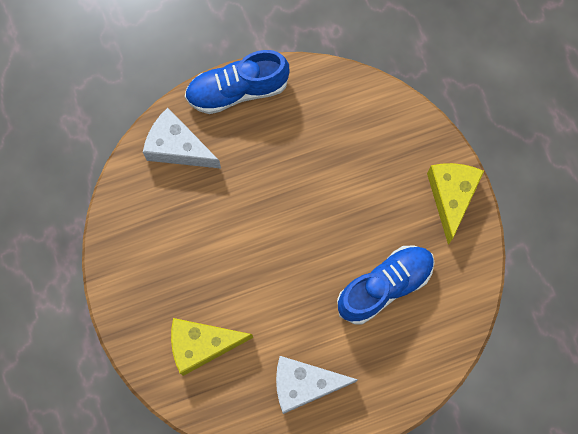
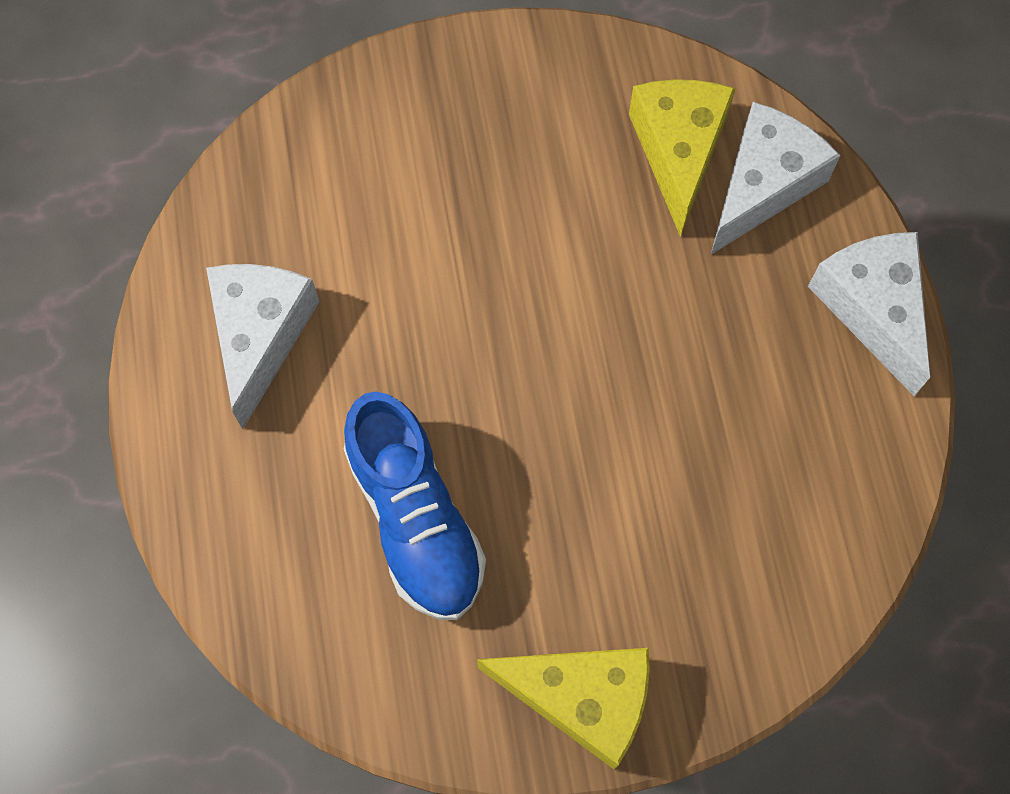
camera: 100 degrees right, 5 degrees down
(202, 345) = (374, 175): yellow cheese -> yellow cheese (678, 152)
(237, 90) = (872, 309): blue shoe -> white cheese

